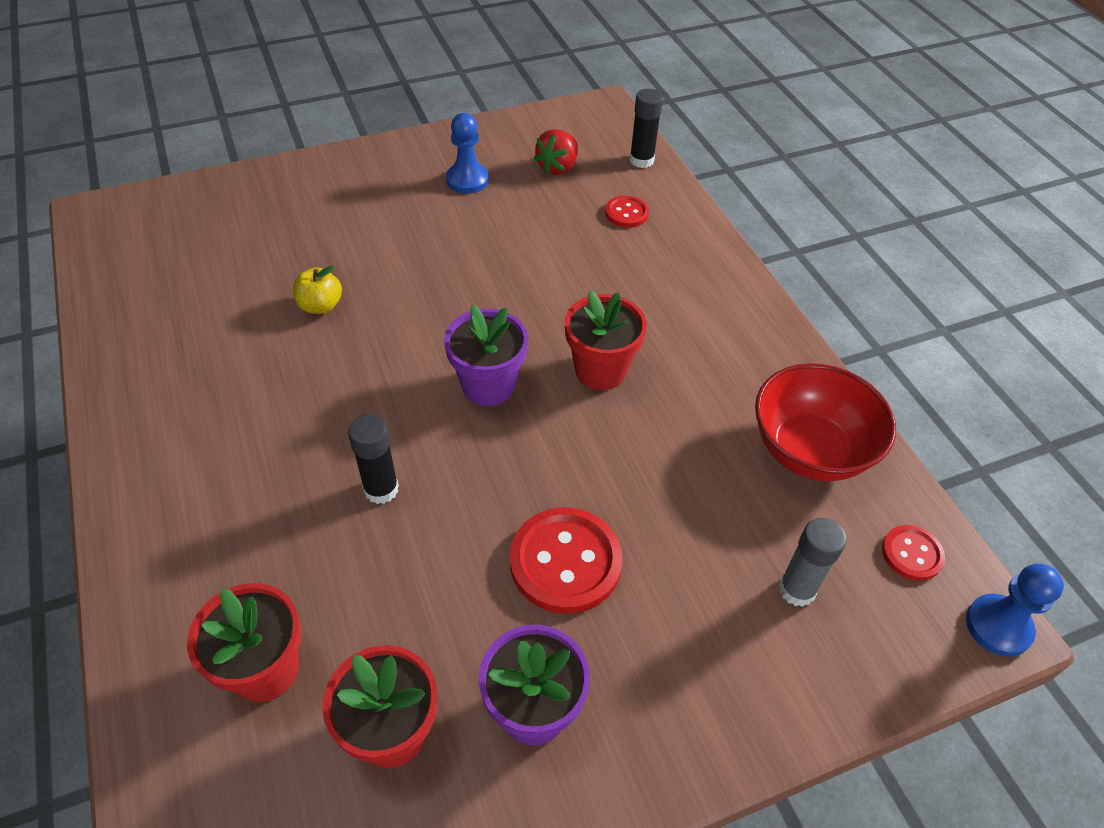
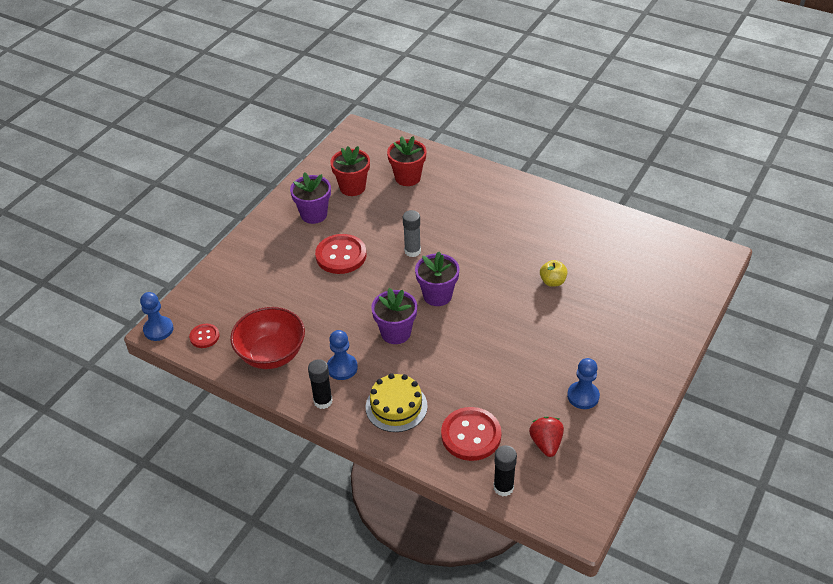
camera: 145 degrees right, 5 degrees down
(381, 489) = (433, 237): black glue stick -> black glue stick (323, 401)
(600, 370) = (396, 333): red flower pot -> purple flower pot
(626, 213) = (471, 435): red button -> red button, size x1.86
(684, 284) = (396, 406): none -> yellow cake
(716, 369) = (342, 368): none -> blue pawn
(797, 589) = (246, 297): grey glue stick -> grey glue stick (412, 251)

